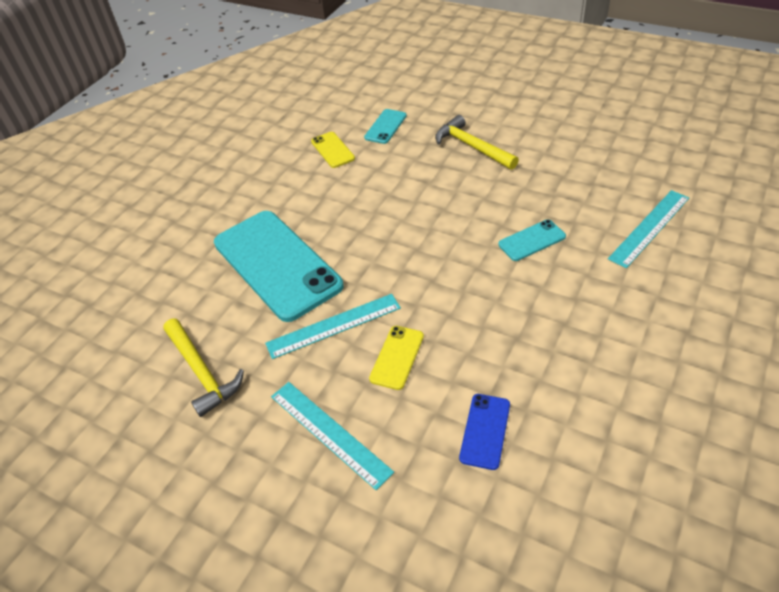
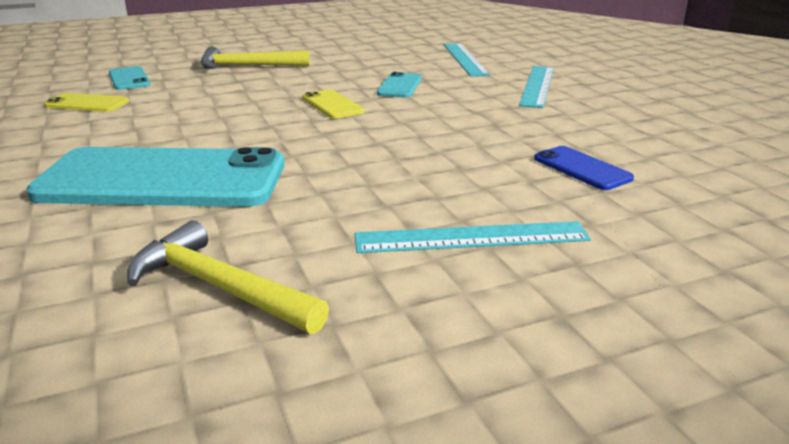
camera: 55 degrees left, 20 degrees down
(202, 372) = (219, 287): yellow hammer -> yellow hammer turned 150 degrees counterclockwise
(333, 325) = (323, 183): turquoise ruler -> turquoise ruler (537, 85)
(397, 357) = (427, 171): yellow phone -> yellow phone (332, 105)

